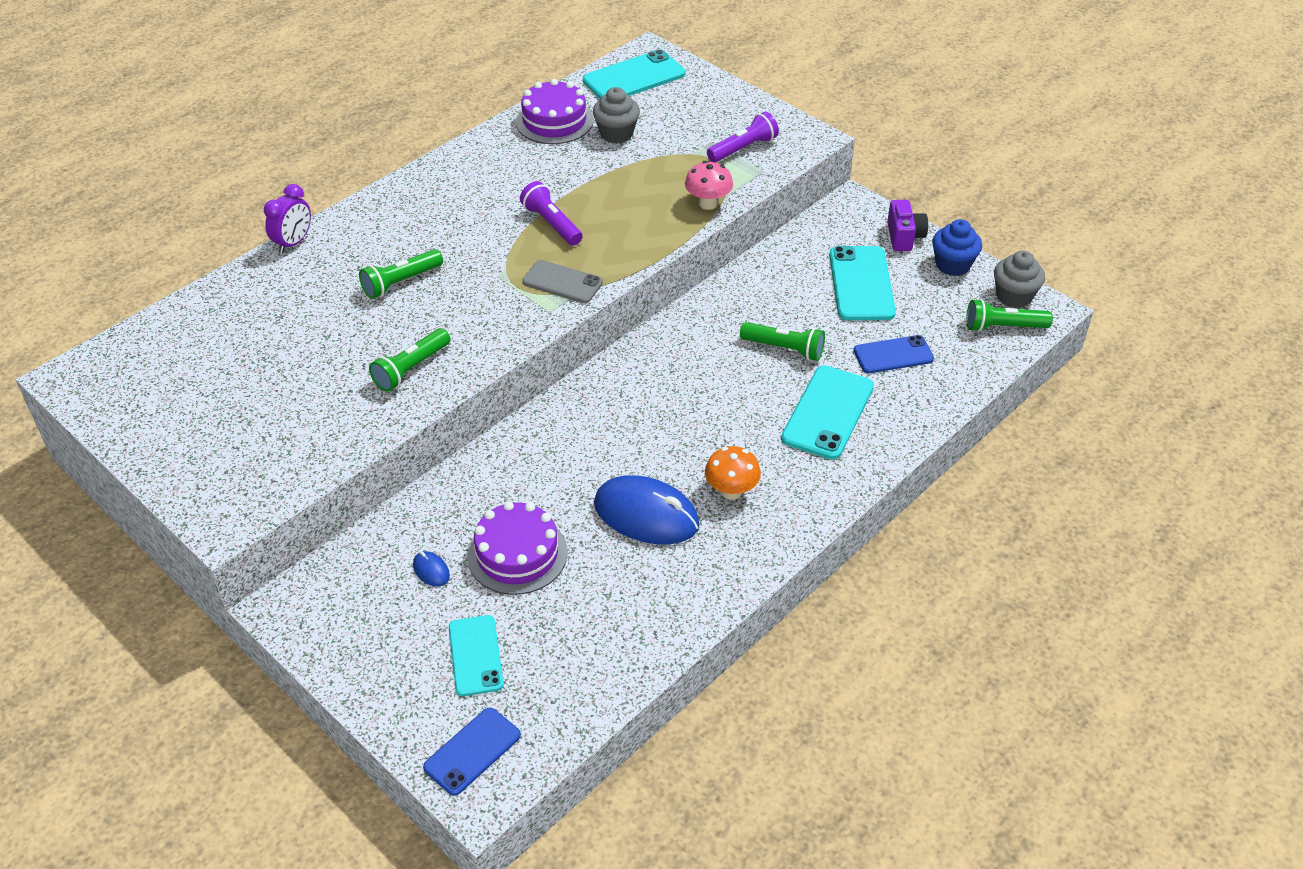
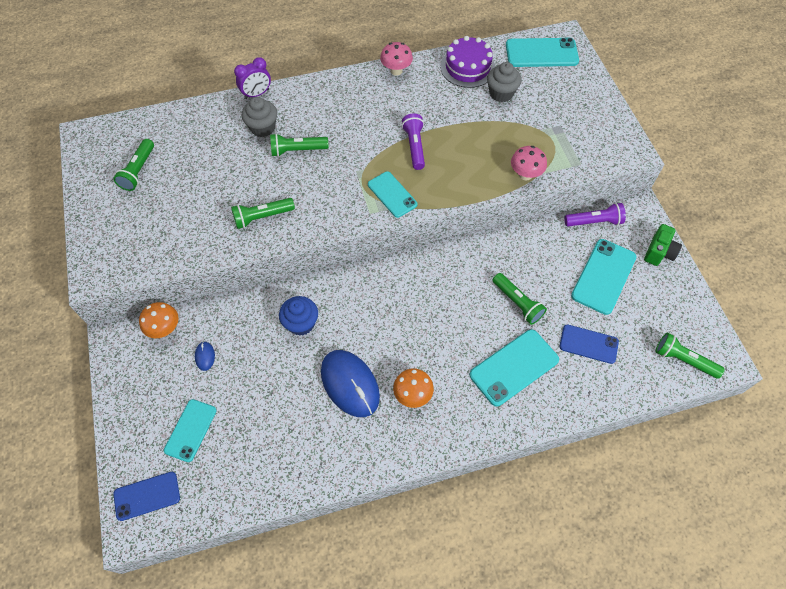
camera: 30 degrees right, 15 degrees up
(190, 386) = (138, 171): none -> green flashlight
(349, 566) = (165, 329): none -> orange mushroom
(465, 154) = (396, 71): none -> pink mushroom
(517, 554) = (258, 371): purple cake -> none
(562, 282) = (392, 194): grey phone -> turquoise phone
(743, 148) = (578, 140): purple flashlight -> purple flashlight (594, 222)
(904, 237) = (659, 252): purple camera -> green camera
(952, 265) = (679, 291): blue cupcake -> blue cupcake (301, 323)
(1014, 296) = (708, 338): grey cupcake -> grey cupcake (263, 128)

